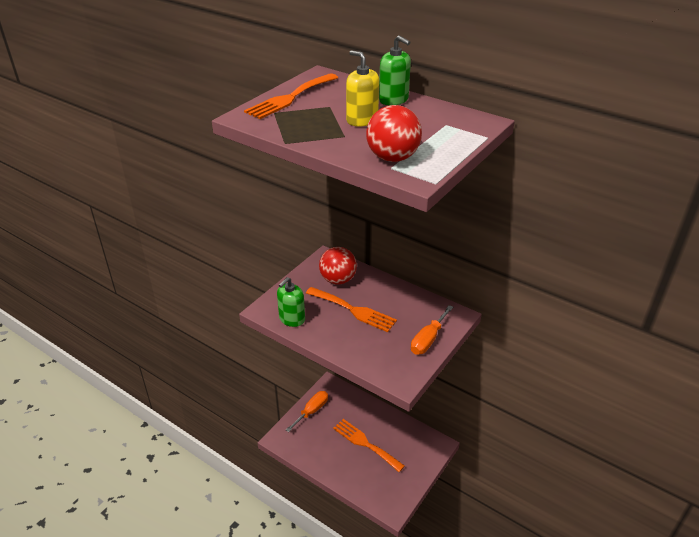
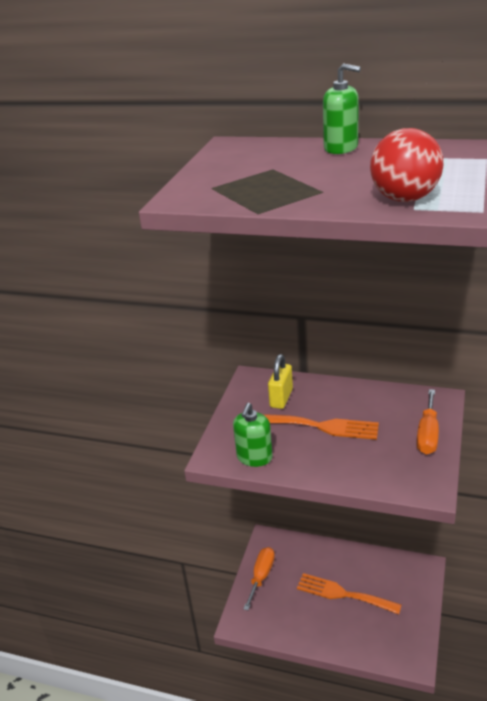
camera: 15 degrees left, 5 degrees down
(290, 98) = (216, 170): orange fork -> none
(338, 280) = (281, 398): red ball -> yellow padlock
(362, 120) = (326, 173): yellow soap dispenser -> none

